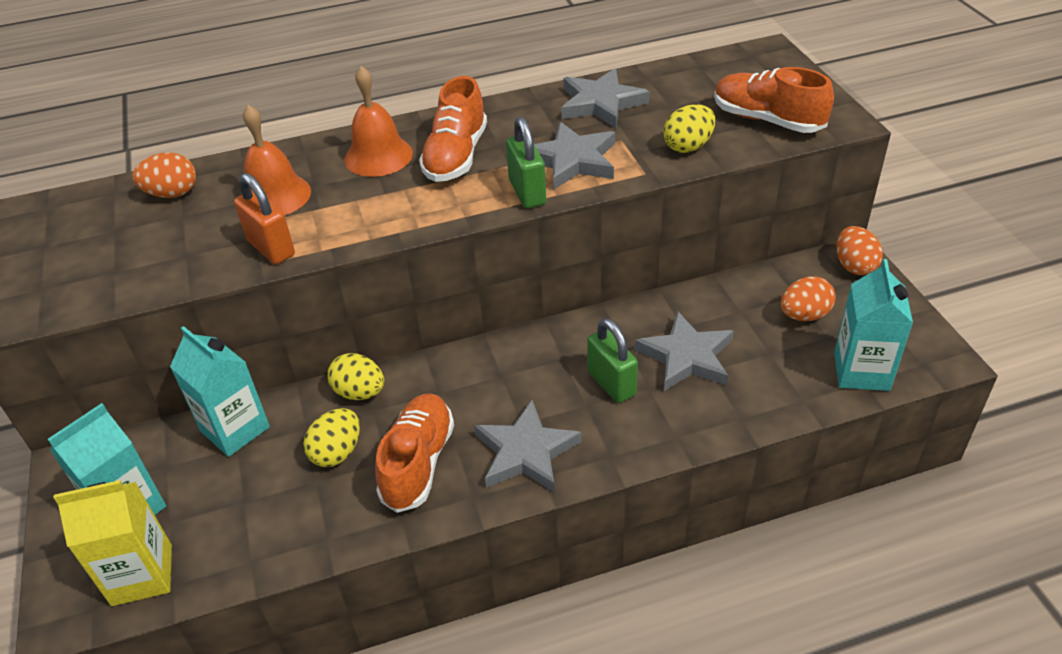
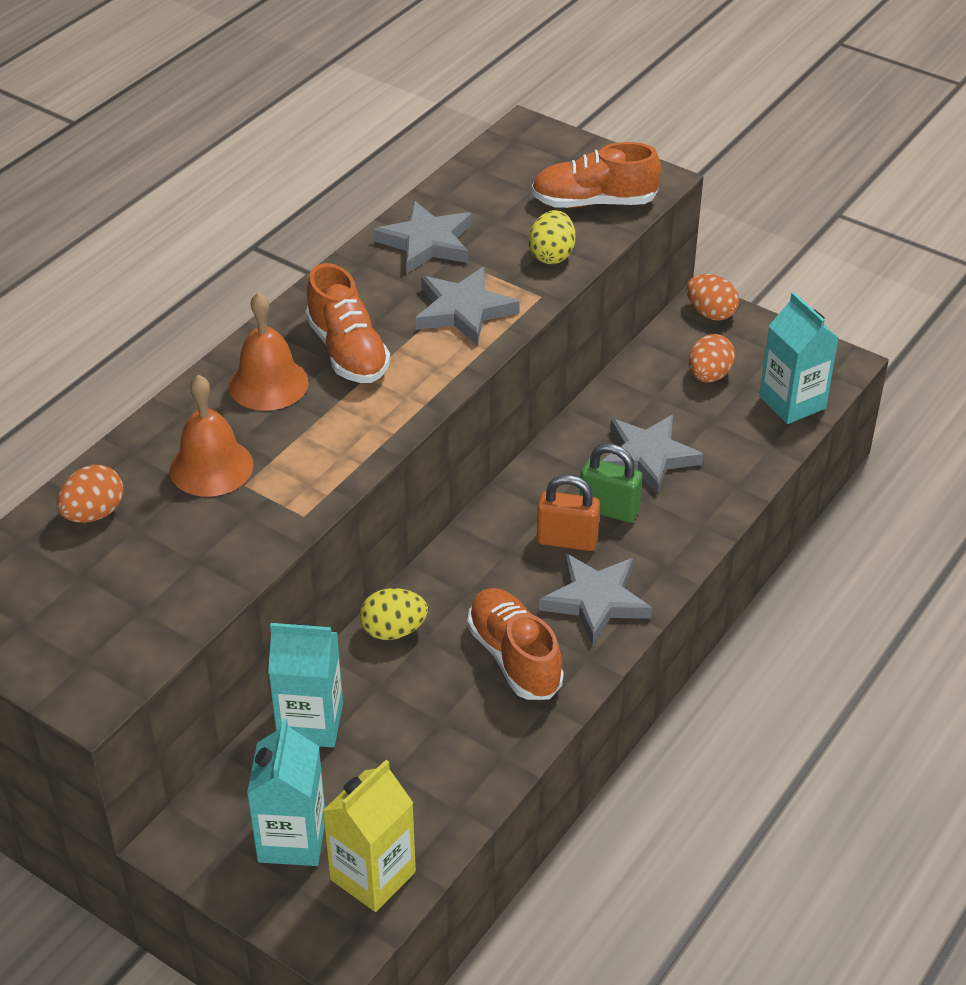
camera: 40 degrees left, 0 degrees up
(271, 248) = (275, 515): orange padlock -> orange padlock (567, 540)
(337, 452) = (432, 688): yellow egg -> none
(527, 192) = (456, 358): green padlock -> none

